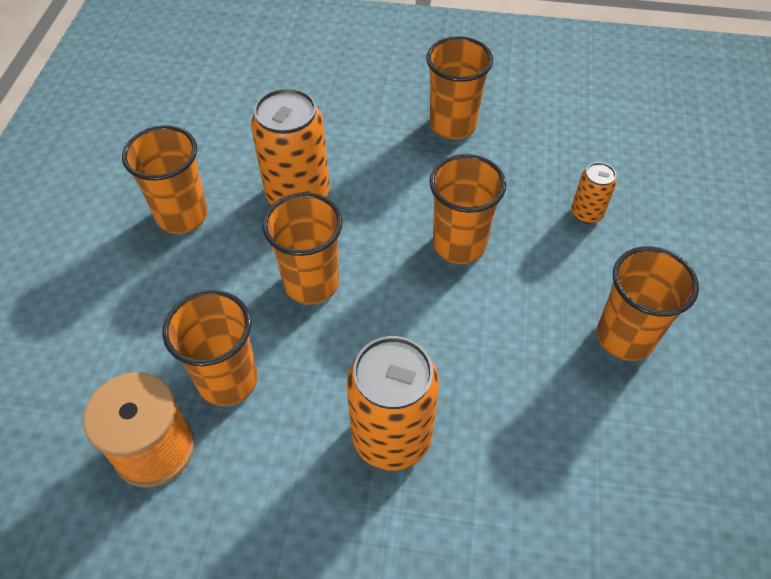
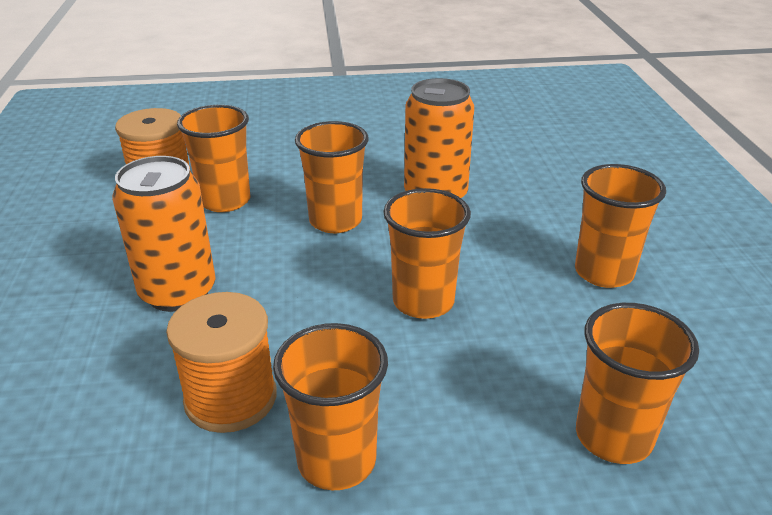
camera: 75 degrees right, 20 degrees down
(182, 216) = (382, 149): orange cup -> orange cup (613, 436)
(551, 401) = (230, 398): none -> orange spool
(586, 213) = (531, 405): orange can -> none

